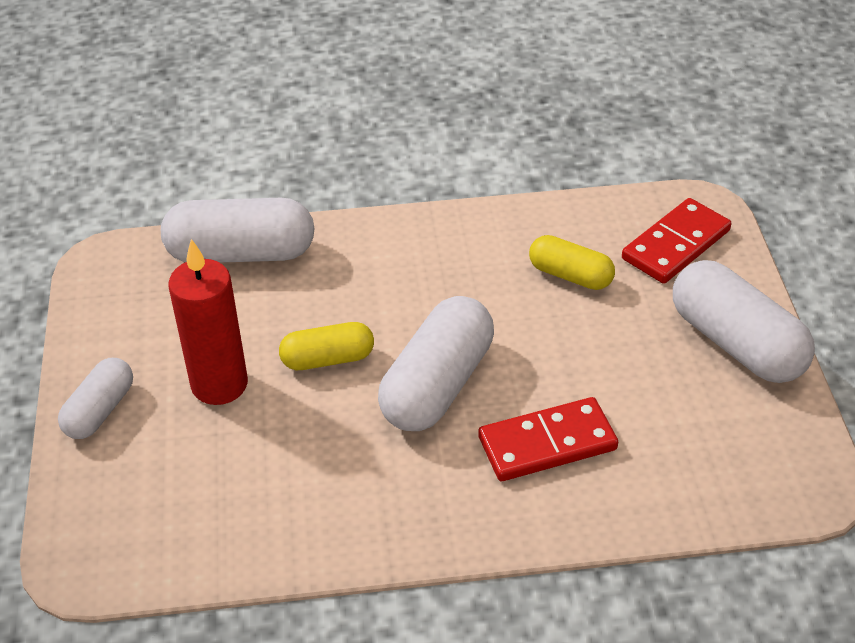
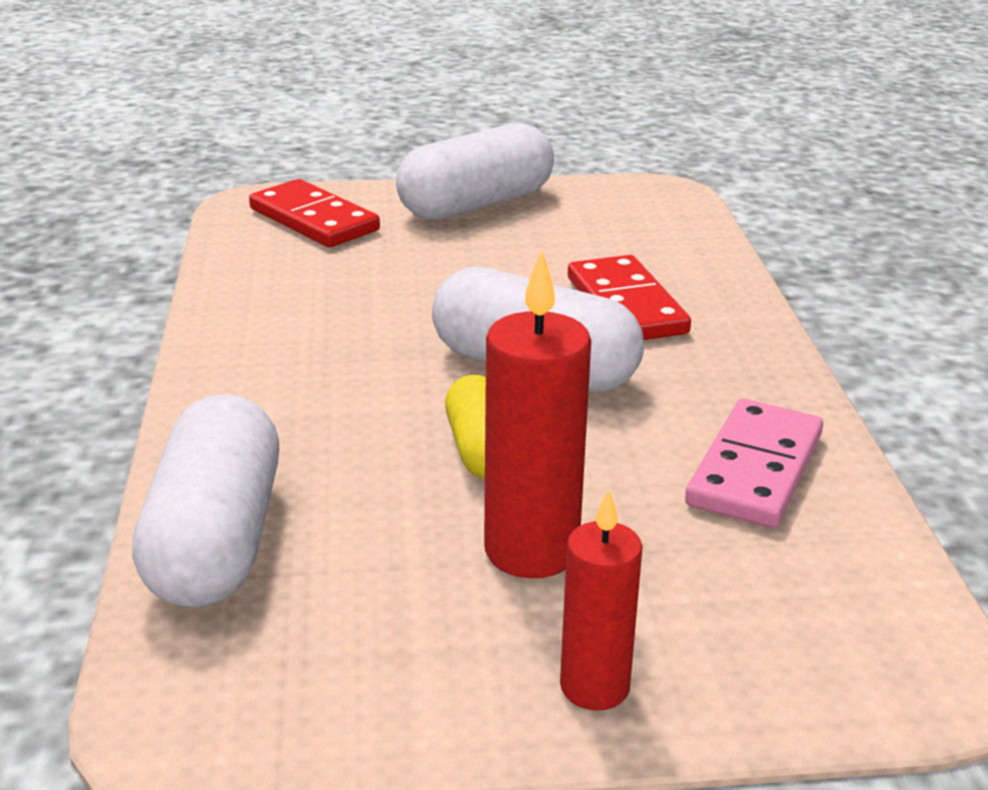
camera: 90 degrees left, 15 degrees down
(100, 410) = (594, 687): white capsule -> red candle
(301, 505) = (754, 469): none -> pink domino
(570, 275) = (349, 278): yellow capsule -> none

